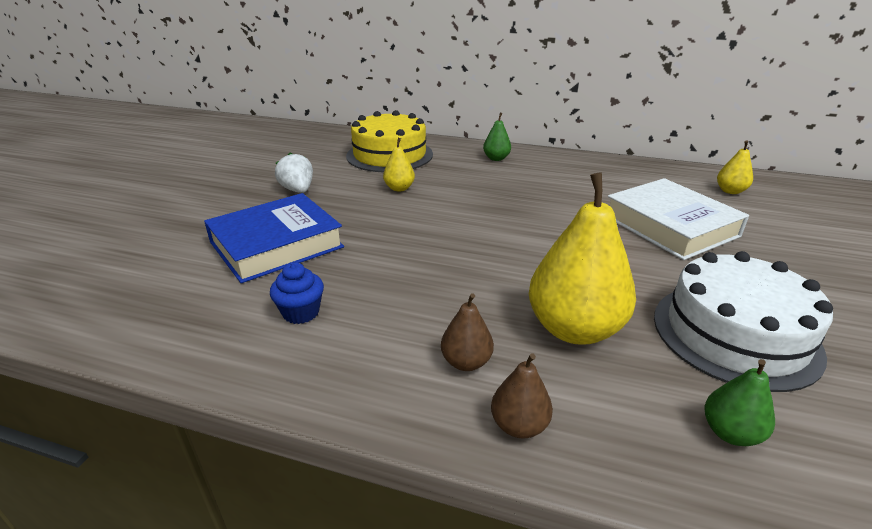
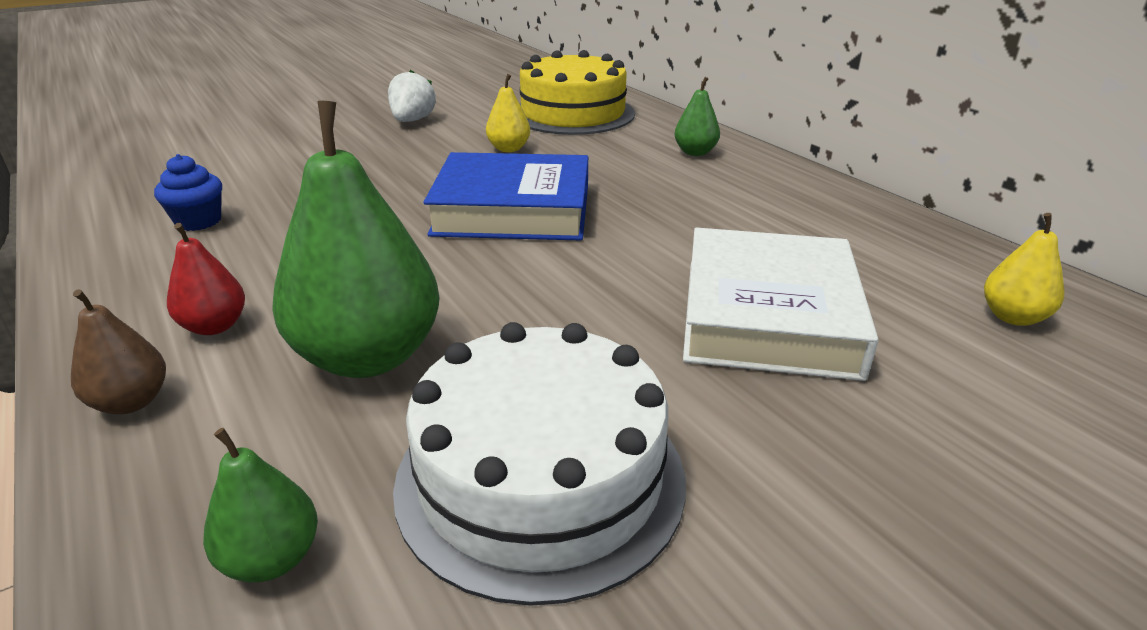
camera: 40 degrees right, 0 degrees up
(276, 244) = (297, 160): blue book -> blue book (513, 210)
(466, 362) = (214, 326): brown pear -> red pear
(574, 329) = (369, 356): yellow pear -> green pear

